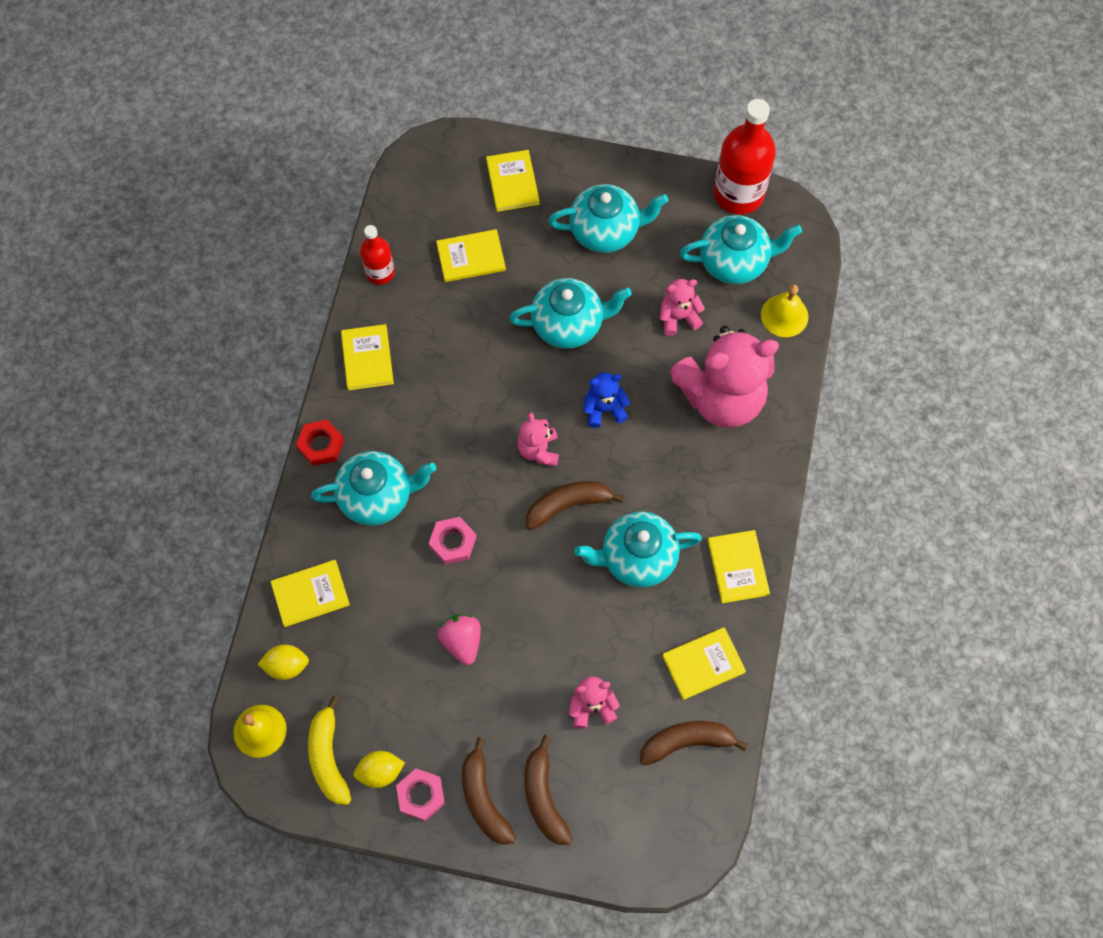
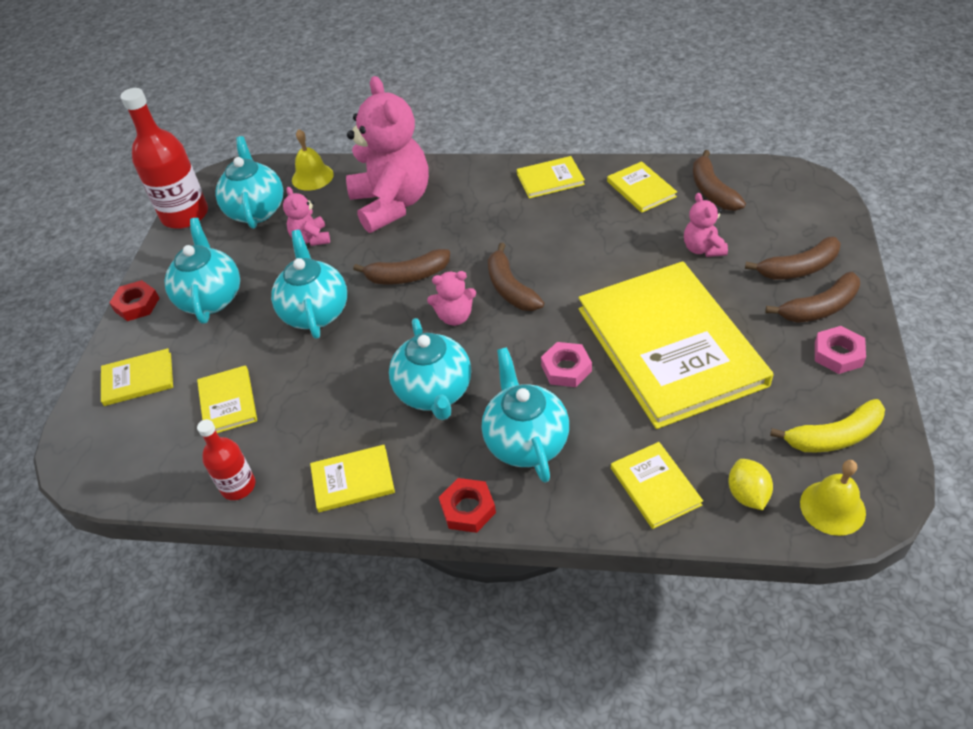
camera: 90 degrees left, 20 degrees down
(380, 772) = (829, 390): yellow lemon -> none
(462, 641) = (670, 346): pink strawberry -> yellow book
(604, 409) = (407, 276): blue teddy bear -> brown banana
(609, 167) = (137, 304): none -> red nut
(636, 558) = (555, 238): turquoise teapot -> turquoise teapot (434, 393)

